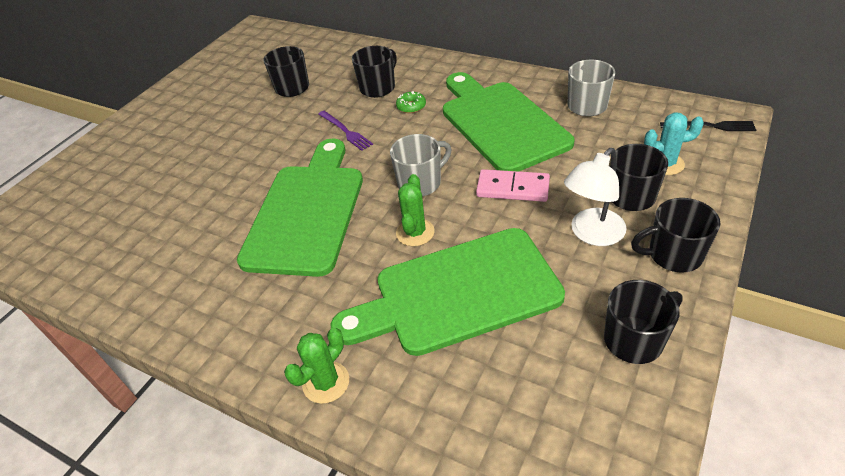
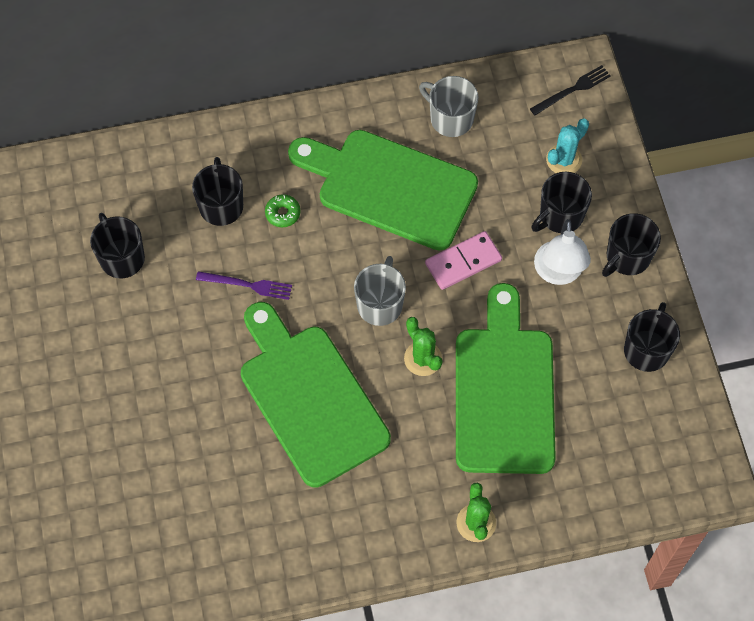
camera: 45 degrees left, 20 degrees up
(458, 293) = (504, 391): green cutting board -> green cutting board turned 150 degrees clockwise

